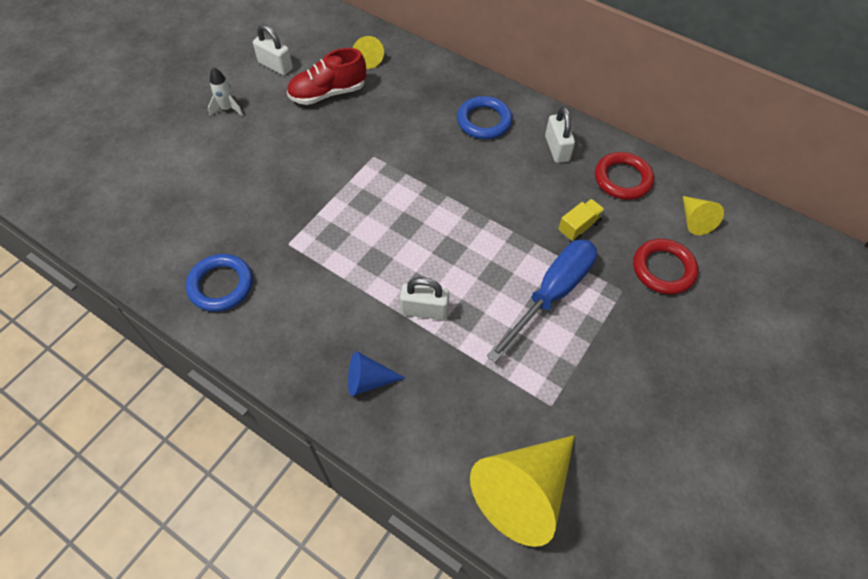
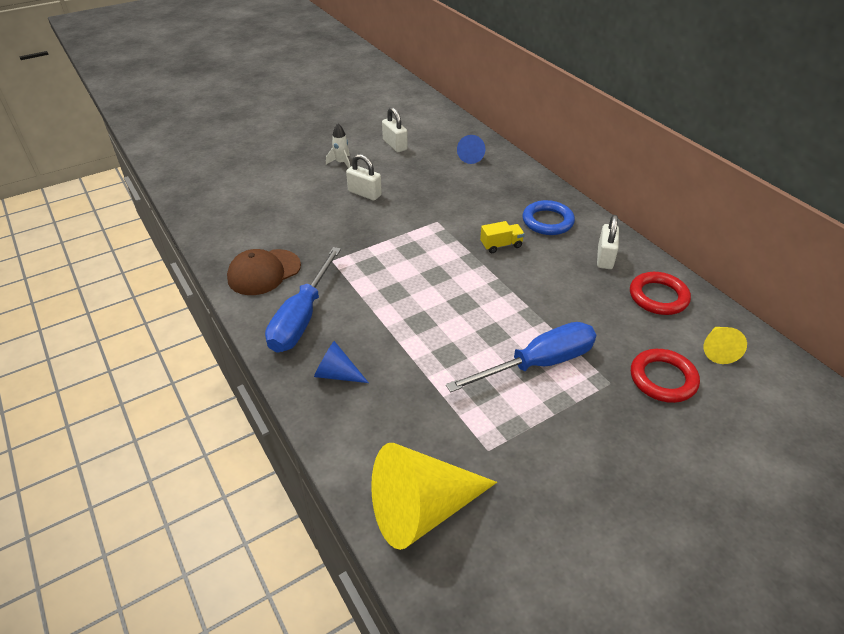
camera: 25 degrees right, 15 degrees down
(221, 285) = (264, 272): blue ring -> brown cap
(296, 327) = (302, 317): none -> blue screwdriver
(328, 93) = (425, 171): red shoe -> none
(367, 58) = (471, 156): yellow cone -> blue cone
(424, 310) = (414, 339): white padlock -> white padlock (364, 193)
(579, 227) = (593, 321): yellow truck -> yellow truck (501, 245)

